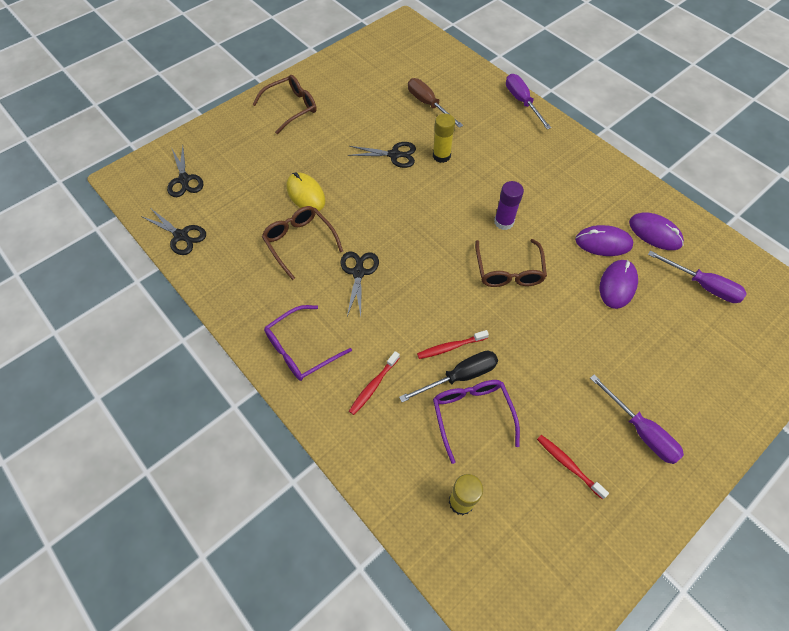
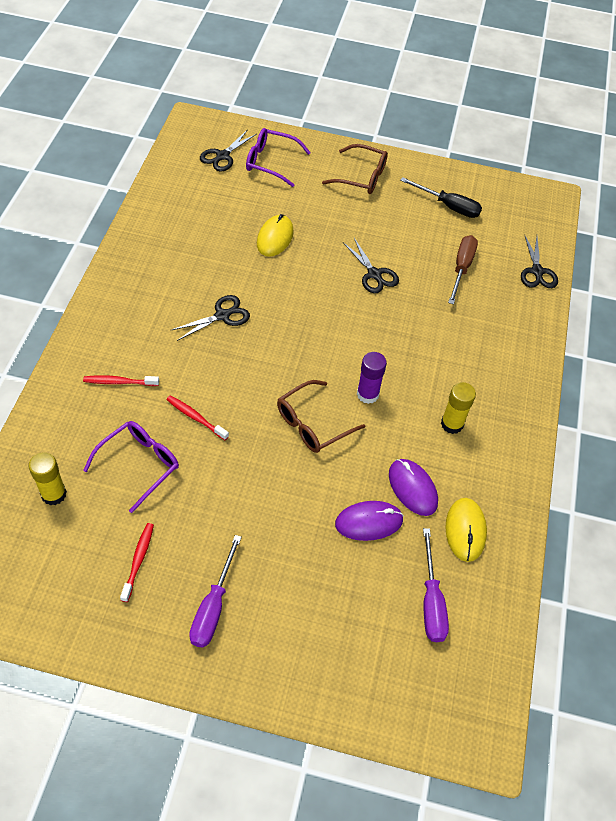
camera: 50 degrees right, 5 degrees down
(181, 236) = (167, 186): black scissors -> black scissors (537, 271)
(299, 242) = (221, 261): brown glasses -> none
(301, 349) = (119, 317): purple glasses -> purple glasses (271, 162)
(441, 156) = (405, 309): yellow glue stick -> yellow glue stick (452, 424)
(460, 376) = (171, 438): black screwdriver -> black screwdriver (448, 206)
(522, 102) = (539, 339): purple screwdriver -> none
(655, 233) = (465, 530): purple mouse -> yellow mouse

